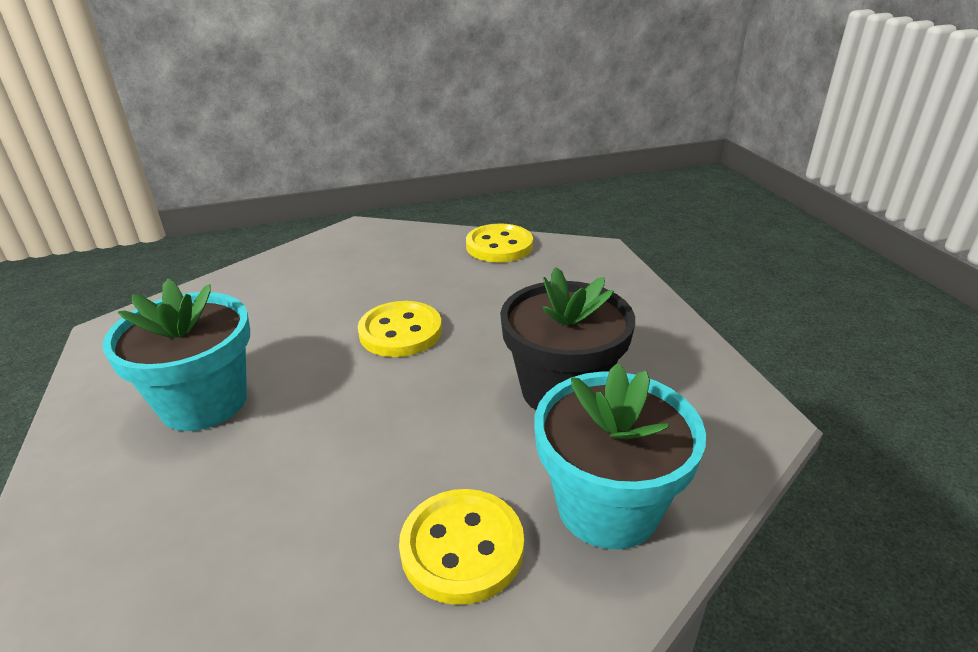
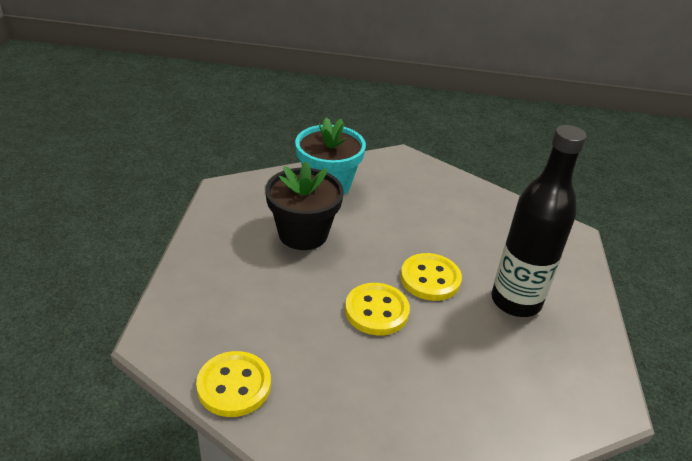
camera: 160 degrees left, 5 degrees up
(204, 402) = (515, 301): turquoise flower pot -> black bottle
(462, 548) = (394, 192): yellow button -> yellow button (430, 279)

